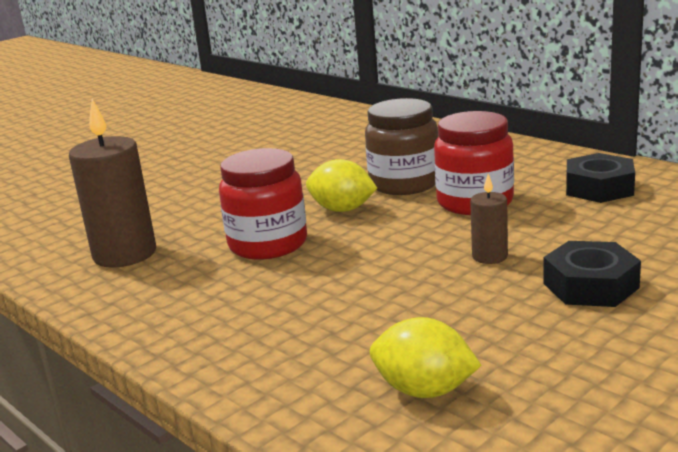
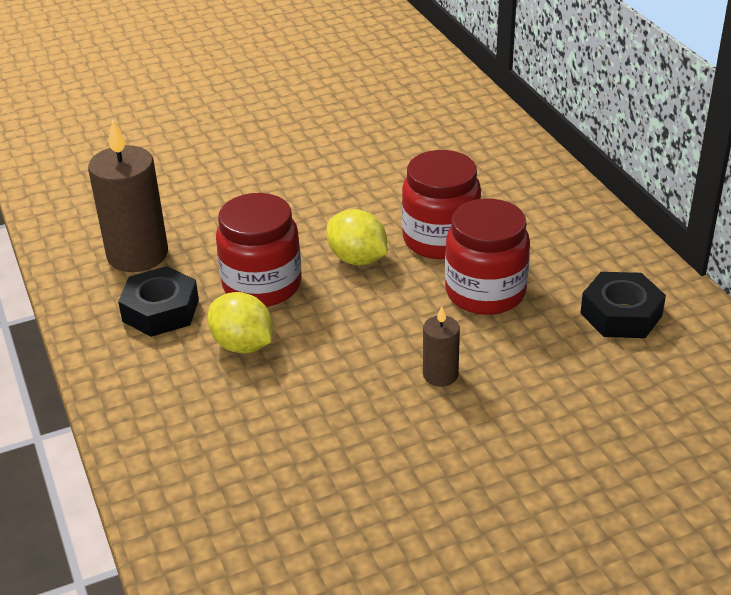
camera: 20 degrees right, 15 degrees up
(404, 184) = (440, 239): brown jar -> red jar
(424, 390) = (270, 513): yellow lemon -> yellow lemon (243, 345)
(590, 285) = (497, 447): black nut -> black nut (160, 310)

